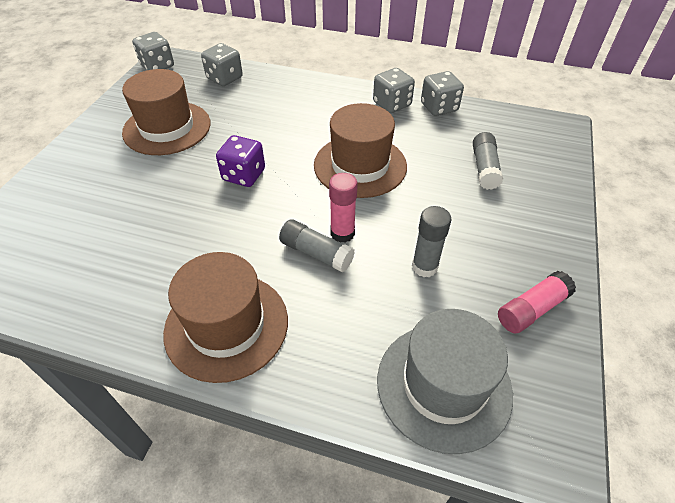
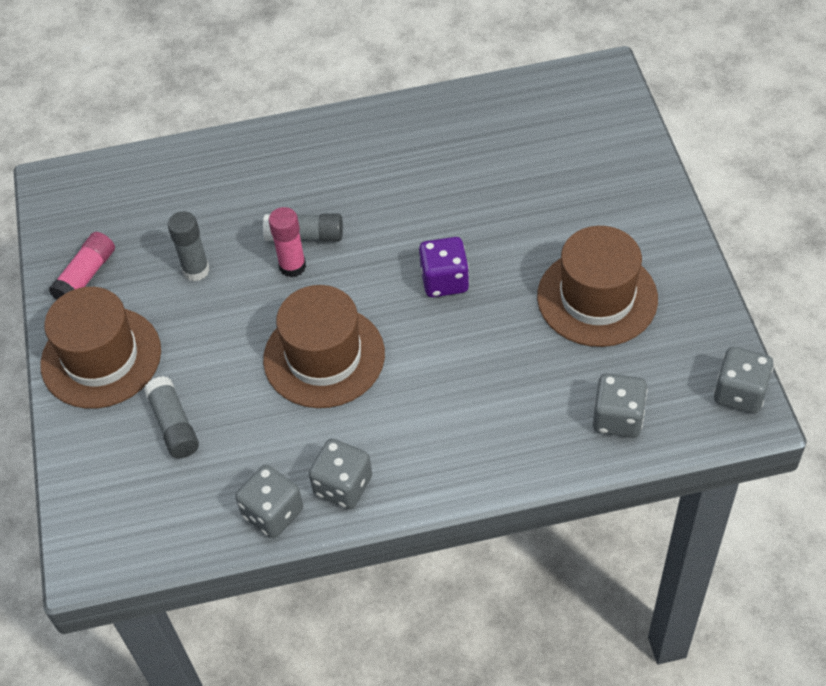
camera: 155 degrees right, 5 degrees up
(226, 325) = (336, 148): brown hat -> brown hat (101, 357)
(443, 385) = (144, 187): grey hat -> none

